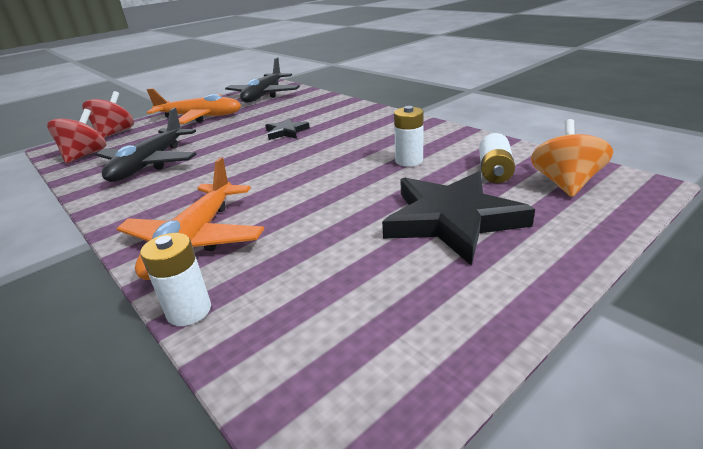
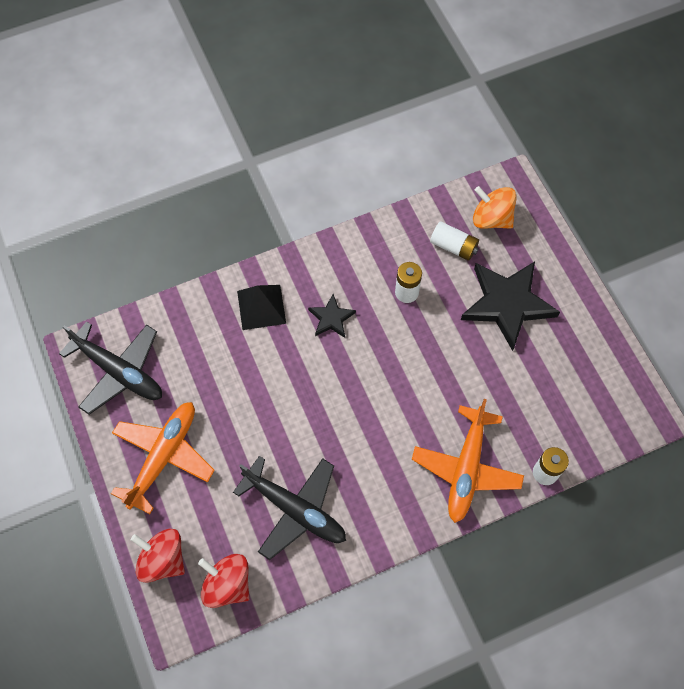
camera: 75 degrees left, 35 degrees up
(195, 240) = (466, 468): orange plane -> orange plane turned 75 degrees clockwise
(286, 132) = (278, 370): black star -> black star (331, 318)
(342, 115) = (261, 307): none -> black pyramid

